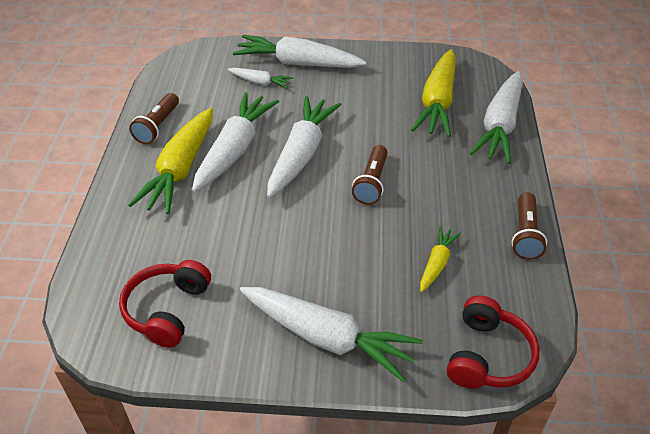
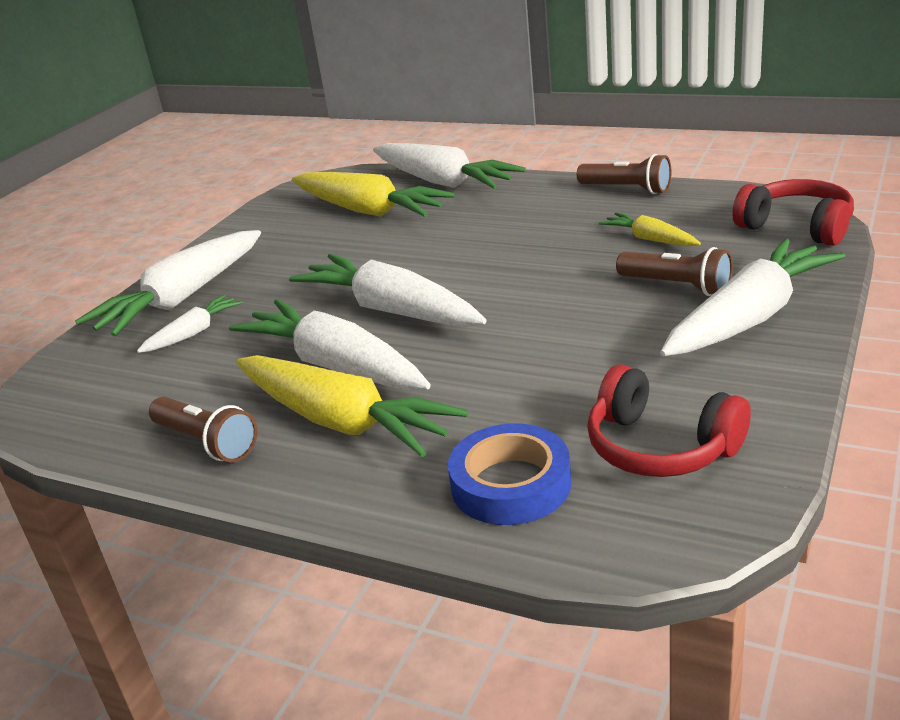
camera: 65 degrees left, 15 degrees down
(129, 251) = (511, 484): none -> blue tape
(372, 183) = (487, 265): brown flashlight -> brown flashlight (677, 286)

